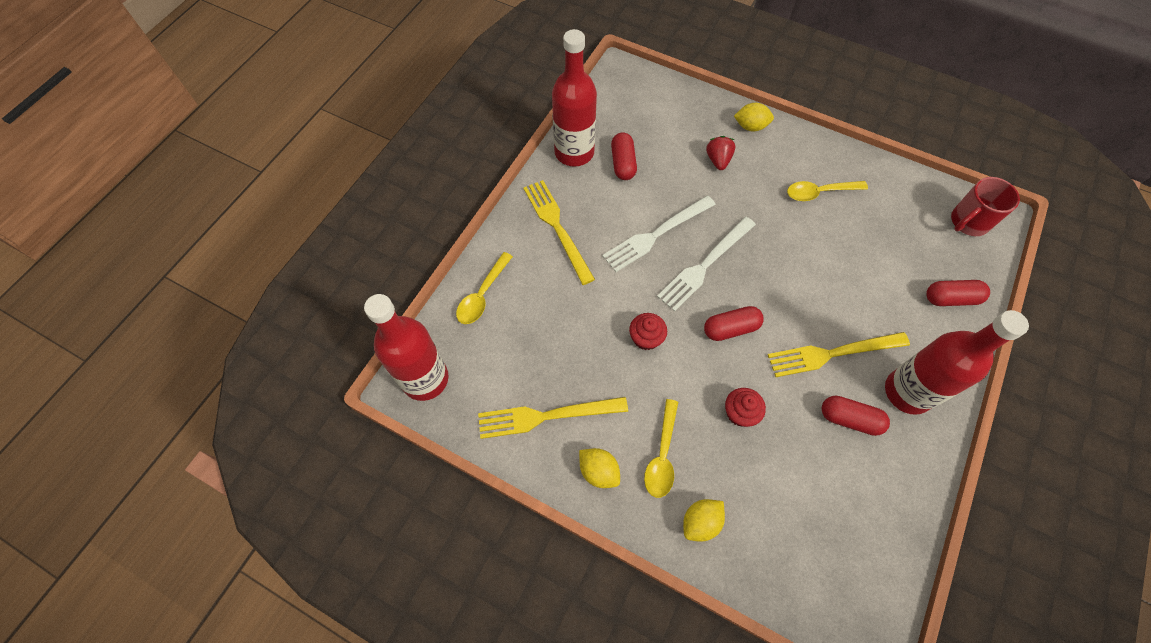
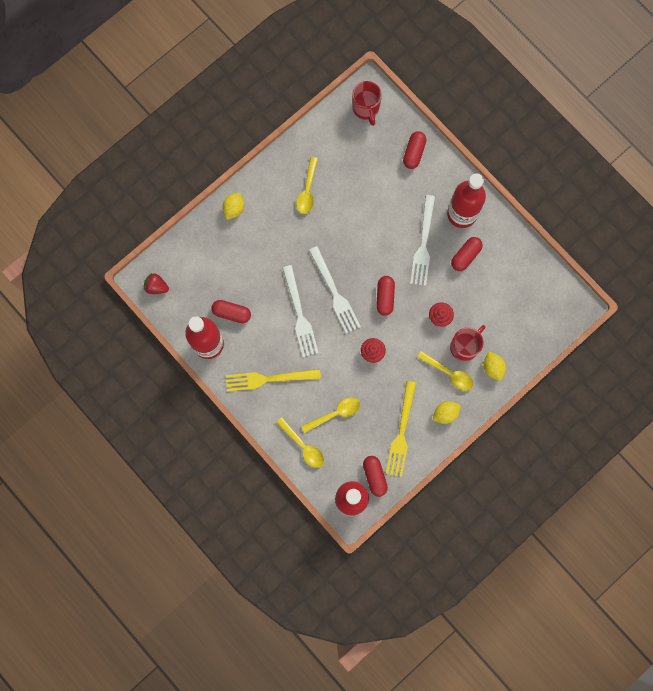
camera: 70 degrees left, 15 degrees up
(469, 400) = (374, 476): none -> red capsule
(541, 319) = (335, 413): none -> yellow spoon
(713, 465) = (464, 347): none -> red mug
(718, 160) = (254, 245): red strawberry -> red strawberry (156, 287)
(832, 353) = (423, 244): yellow fork -> white fork

